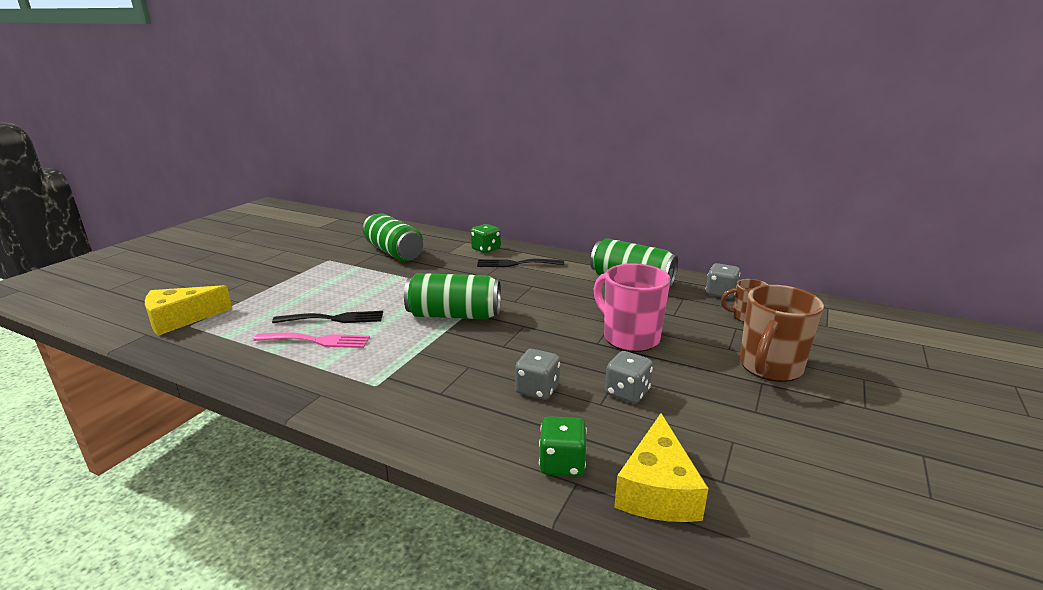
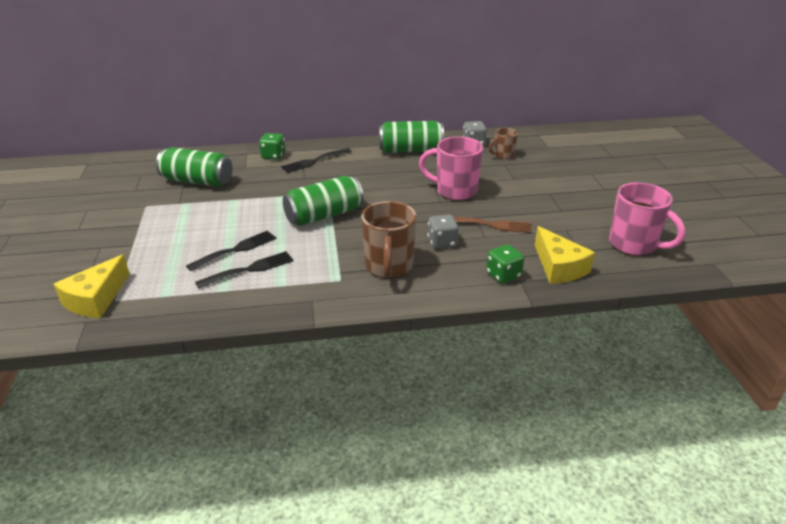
camera: 35 degrees left, 10 degrees up
(317, 341) = (250, 269): pink fork -> black fork
(627, 392) = (491, 225): grey dice -> brown fork
(769, 367) = (545, 183): brown mug -> brown mug (389, 267)
(832, 513) = (634, 245): none -> pink mug

